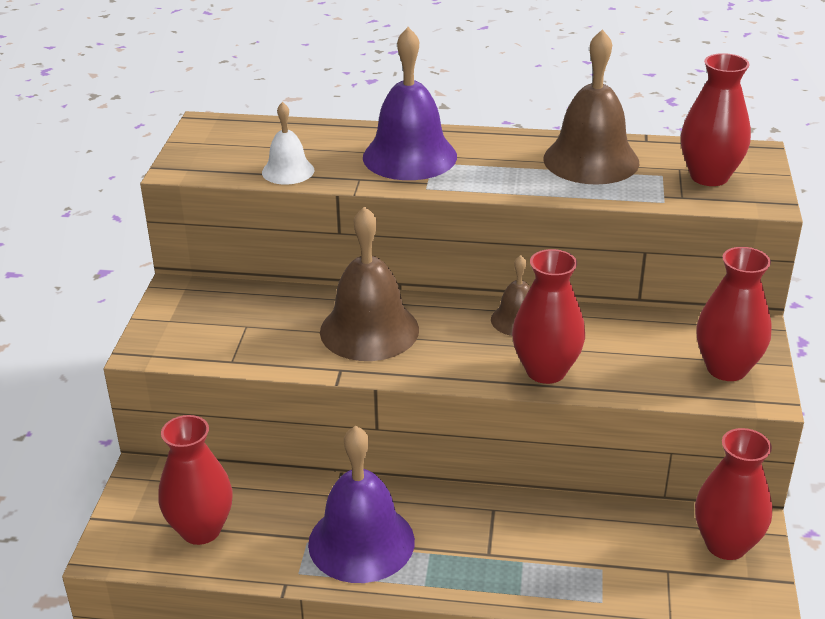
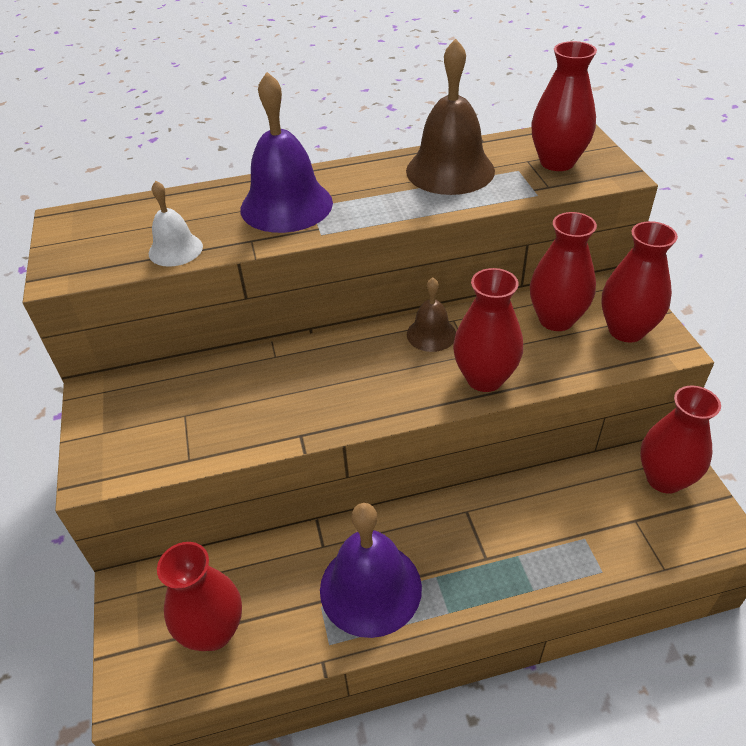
camera: 20 degrees left, 10 degrees up
(369, 330) = (306, 384): brown bell -> none
(657, 340) = (556, 319): none -> red vase

